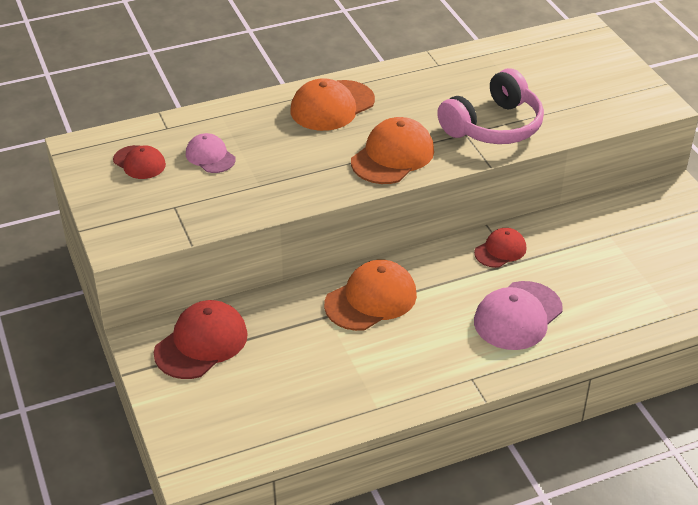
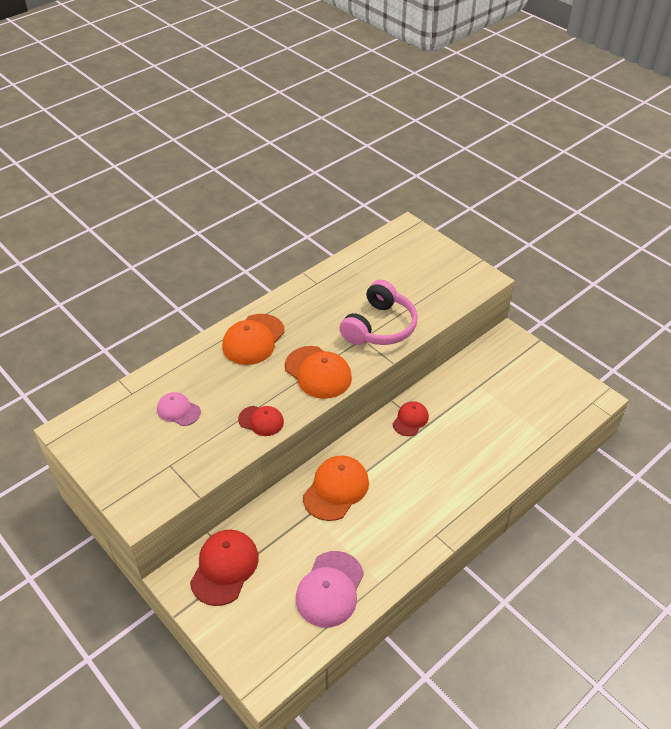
camera: 20 degrees left, 5 degrees up
(139, 162) = (123, 432): red cap -> red cap (261, 421)
(392, 156) = (318, 372): orange cap -> orange cap turned 120 degrees clockwise
(518, 316) = (445, 471): pink cap -> pink cap (330, 589)

